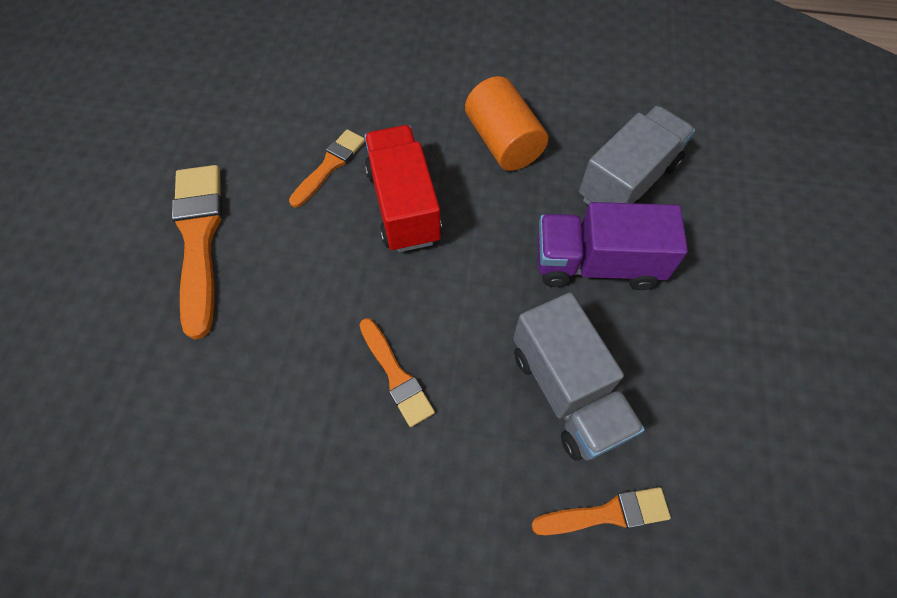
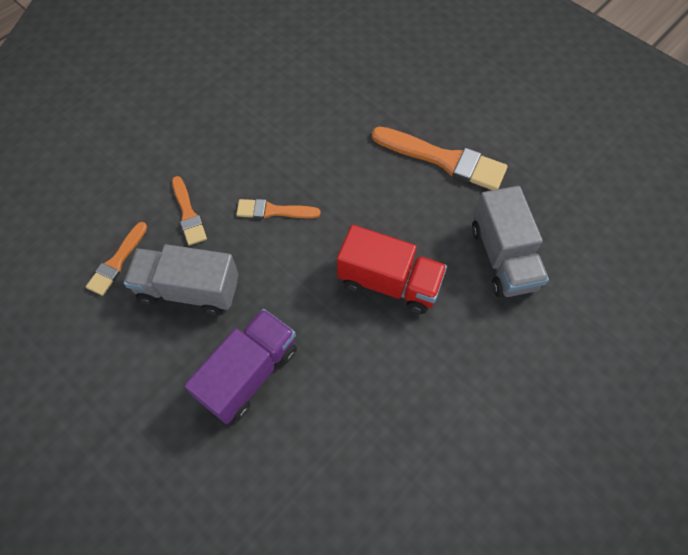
camera: 125 degrees right, 0 degrees up
(329, 166) = (456, 256): orange brush -> orange brush (188, 213)
(503, 142) = (399, 388): orange cylinder -> none
(628, 181) = (295, 456): grey truck -> grey truck (503, 257)

